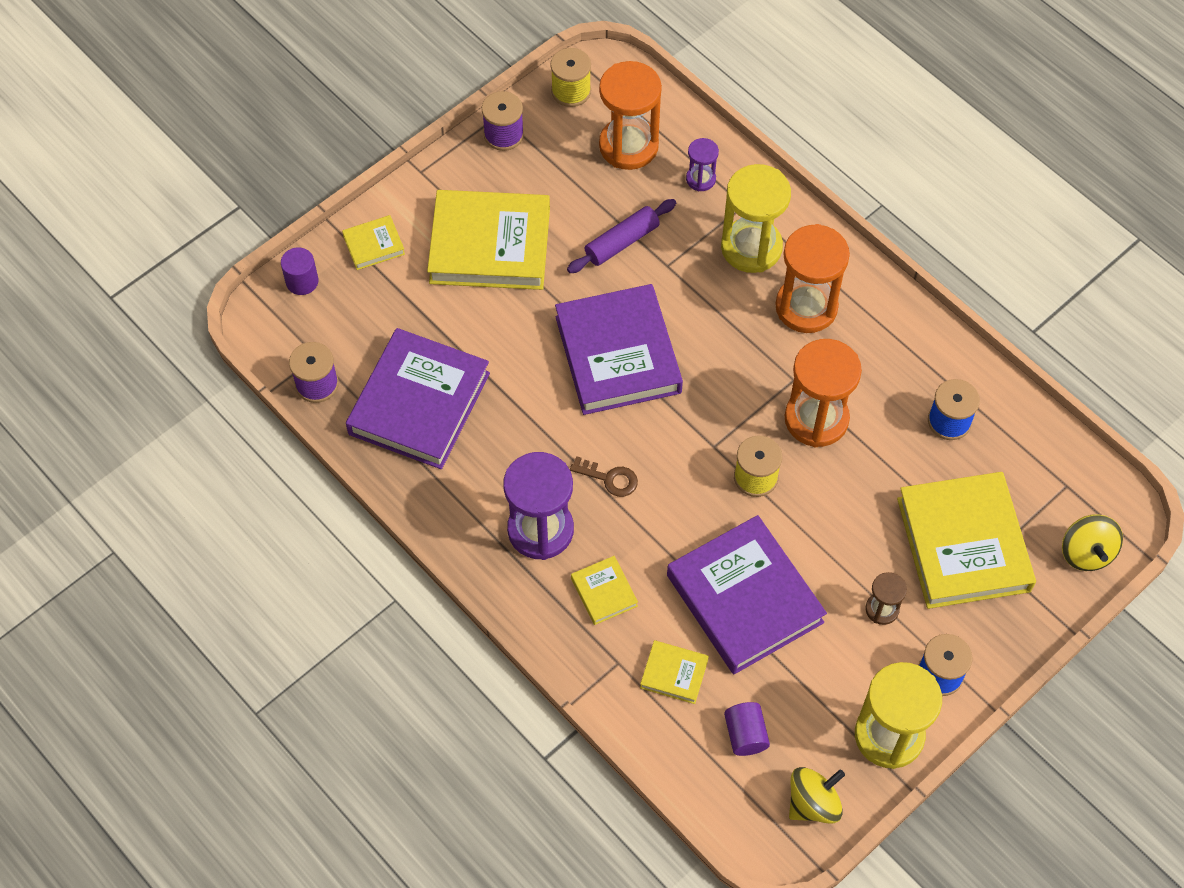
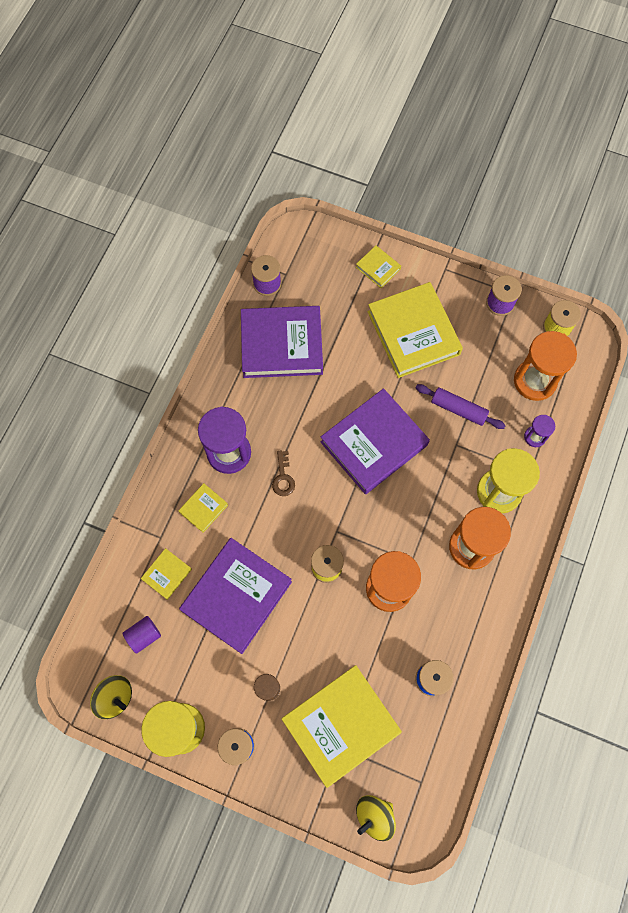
camera: 65 degrees right, 10 degrees up
(302, 281) = (332, 242): purple cylinder -> none
(674, 673) = (167, 574): yellow book -> yellow book turned 45 degrees clockwise

